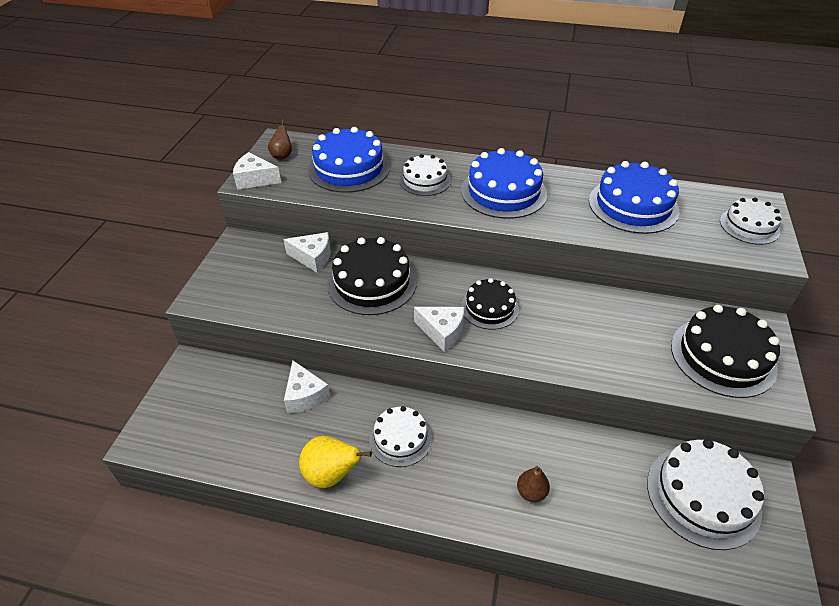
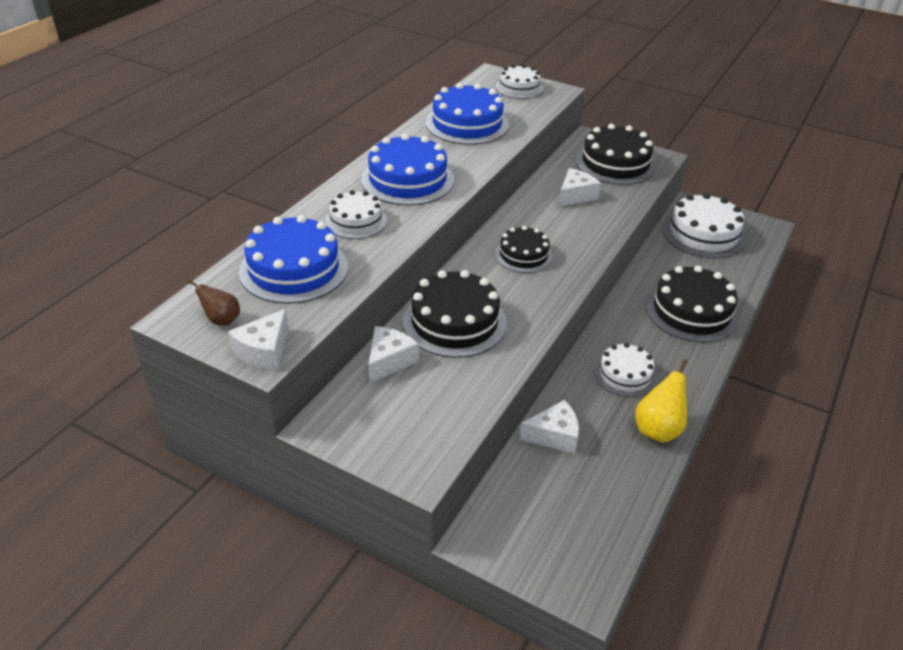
camera: 75 degrees left, 5 degrees down
(442, 332) = (545, 290): white cheese -> white cheese (575, 195)
(531, 492) = (691, 311): brown pear -> black cake

